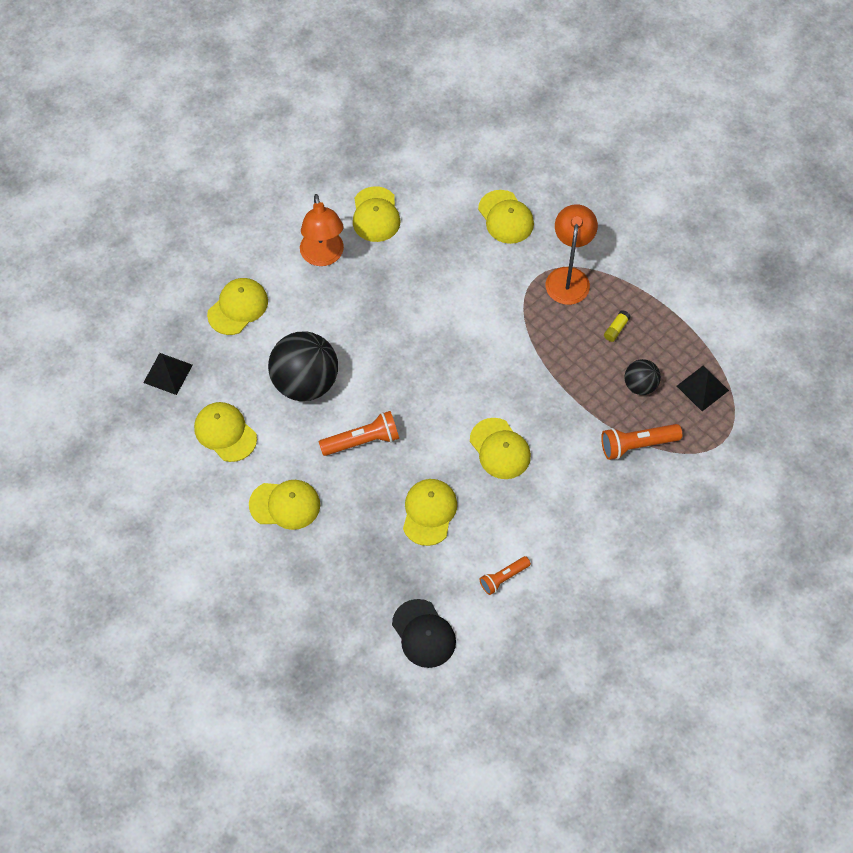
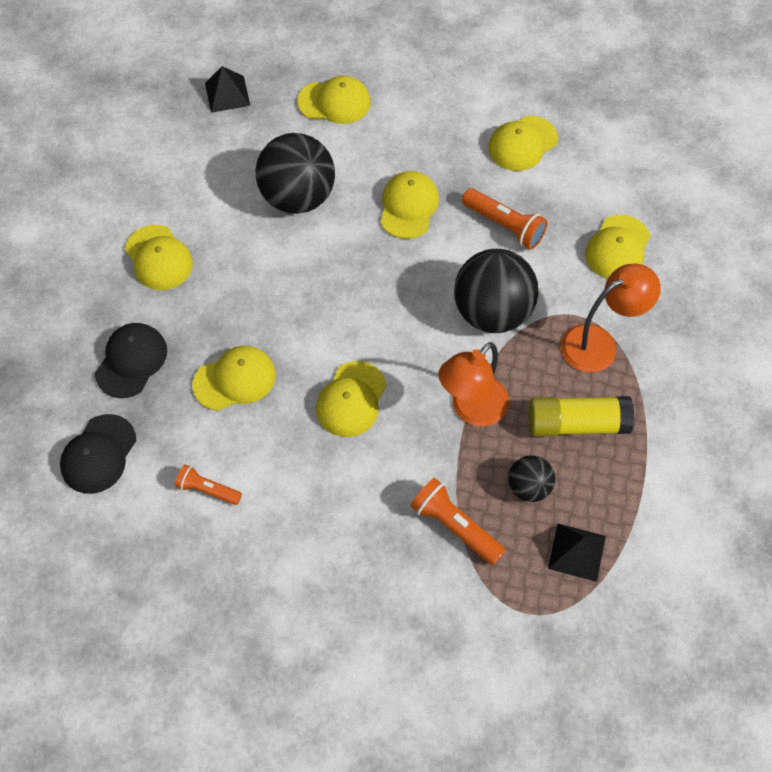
camera: 55 degrees right, 0 degrees up
(225, 432) = (200, 169): yellow cap -> yellow cap (408, 206)
(323, 256) = (442, 131): orange lamp -> orange lamp (471, 410)
(362, 441) = (271, 278): orange flashlight -> orange flashlight (504, 226)
(362, 571) = (131, 361): none -> black cap
(497, 322) = (492, 312): none -> black ball
(616, 329) = (576, 424): yellow glue stick -> yellow glue stick, size x2.36

